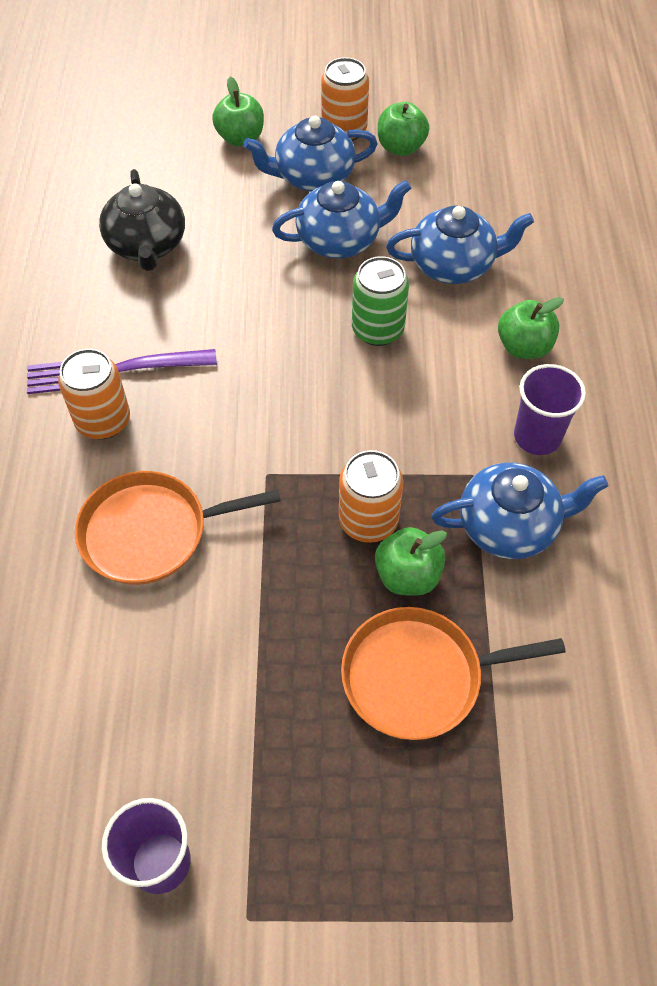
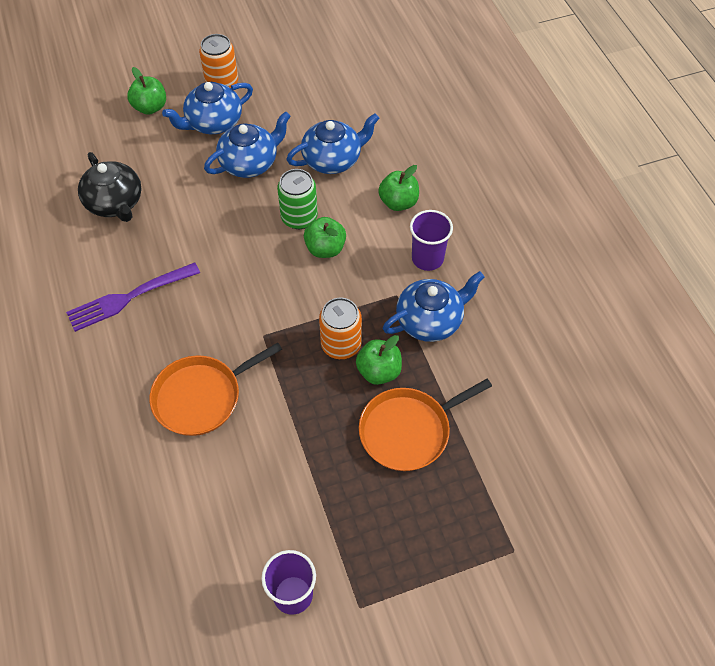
camera: 20 degrees left, 0 degrees up
(103, 421) = (137, 334): orange can -> none
(401, 147) = (266, 86): green apple -> green apple (325, 249)

